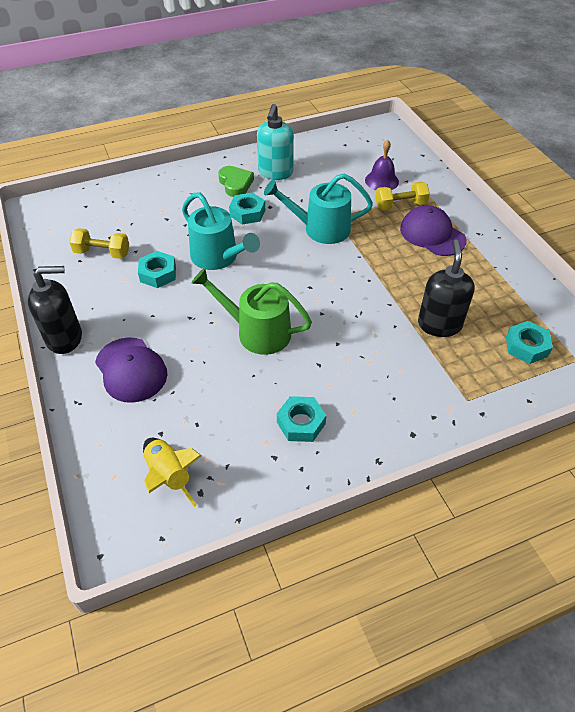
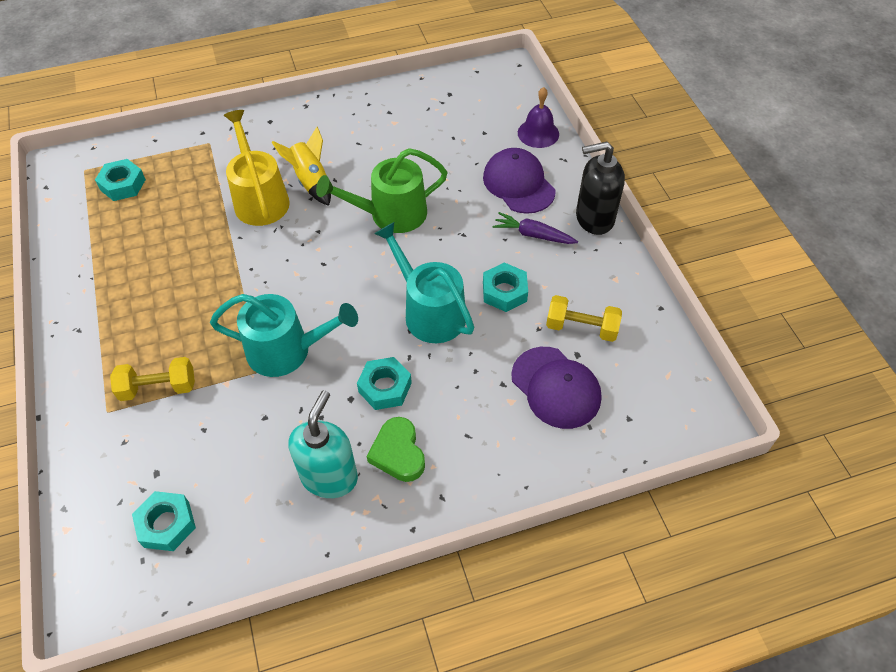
camera: 175 degrees left, 5 degrees up
(126, 320) = (533, 235): none -> purple carrot
(169, 475) = (474, 104): yellow rocket -> yellow rocket (311, 181)
(257, 332) = (391, 214): green watering can -> green watering can turned 135 degrees clockwise
(301, 423) = (362, 133): turquoise nut -> turquoise nut (166, 524)
(381, 181) = (163, 444): purple bell -> purple bell (538, 133)
(386, 340) = (260, 199): none -> yellow watering can
(432, 234) = (140, 331): purple cap -> purple cap (556, 387)
(439, 324) = (197, 211): black soap dispenser -> none

